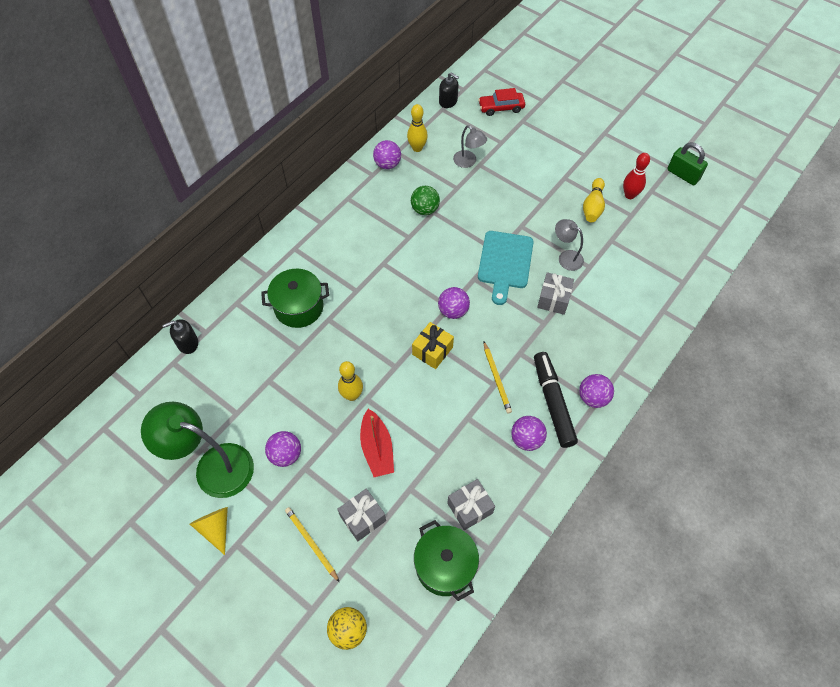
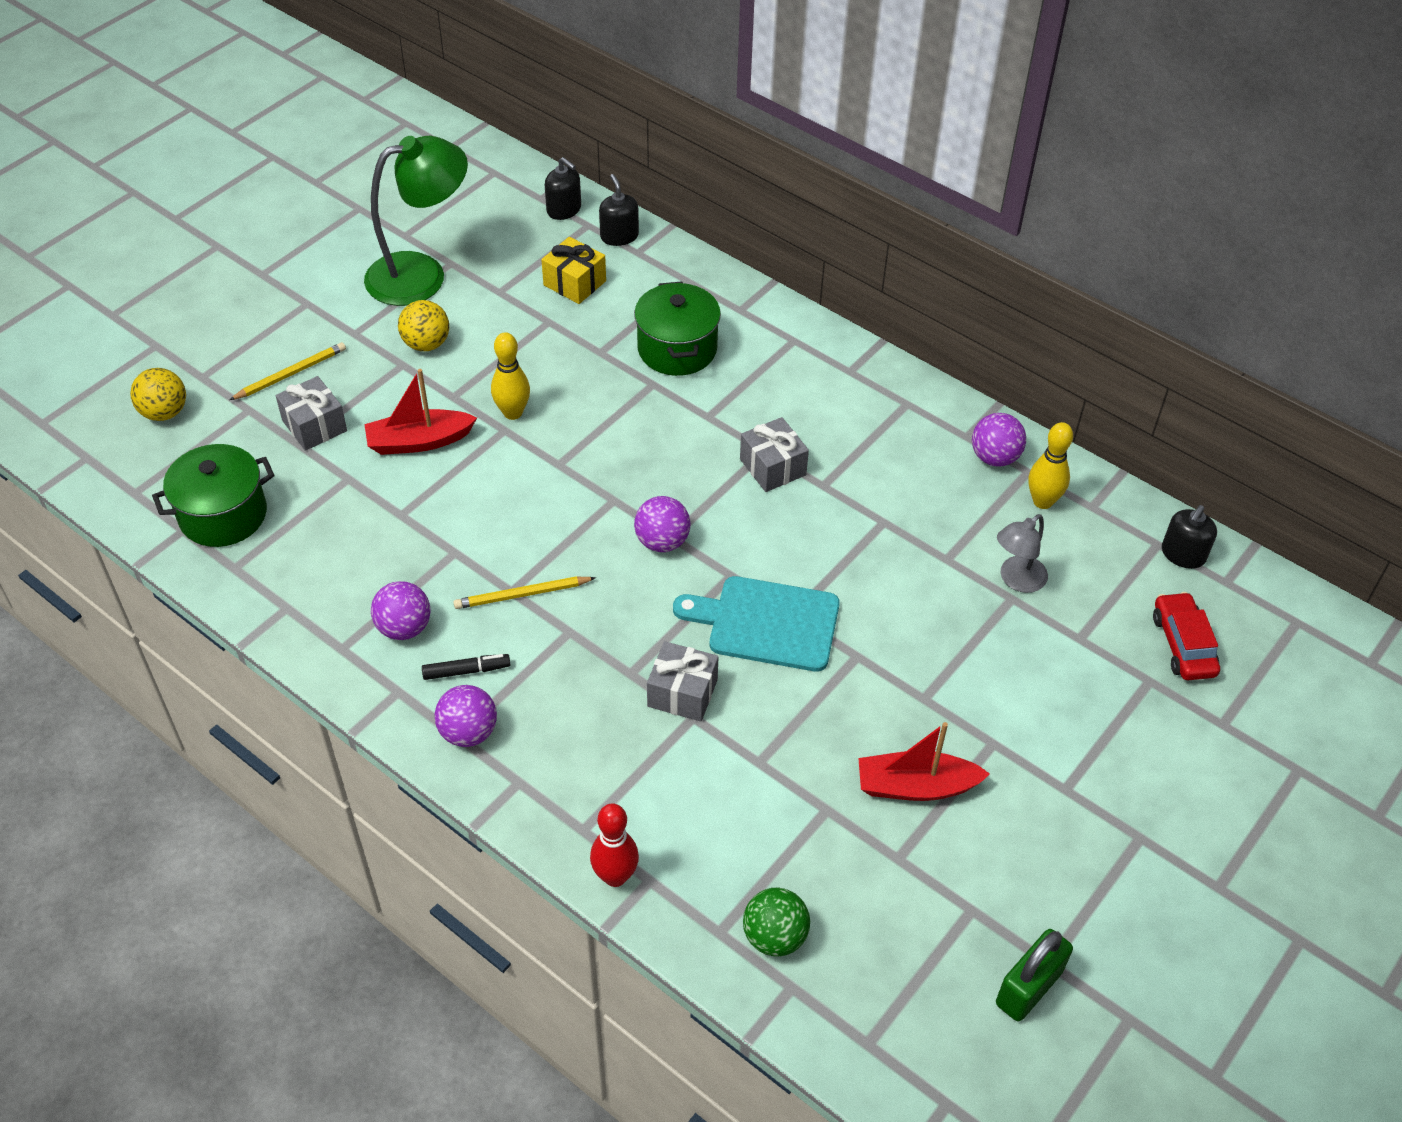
camera: 90 degrees right, 10 degrees down
(154, 378) = (564, 209): none -> black soap dispenser
(213, 466) = (422, 274): green lamp -> green lamp turned 45 degrees clockwise
(215, 528) = (334, 282): yellow cone -> none
(286, 455) = (426, 344): purple ball -> yellow ball
(425, 209) = (888, 509): green ball -> green ball (775, 936)
(432, 351) = (584, 511): yellow gift -> yellow gift (574, 283)
(470, 508) = (303, 547): grey gift -> grey gift (772, 467)
(553, 403) = (466, 671): black marker -> black marker, size x0.49
(566, 257) = (781, 723): grey lamp -> none
(593, 206) = (916, 786): yellow bowling pin -> red boat
(629, 195) = (955, 862): red bowling pin -> red bowling pin (615, 876)

